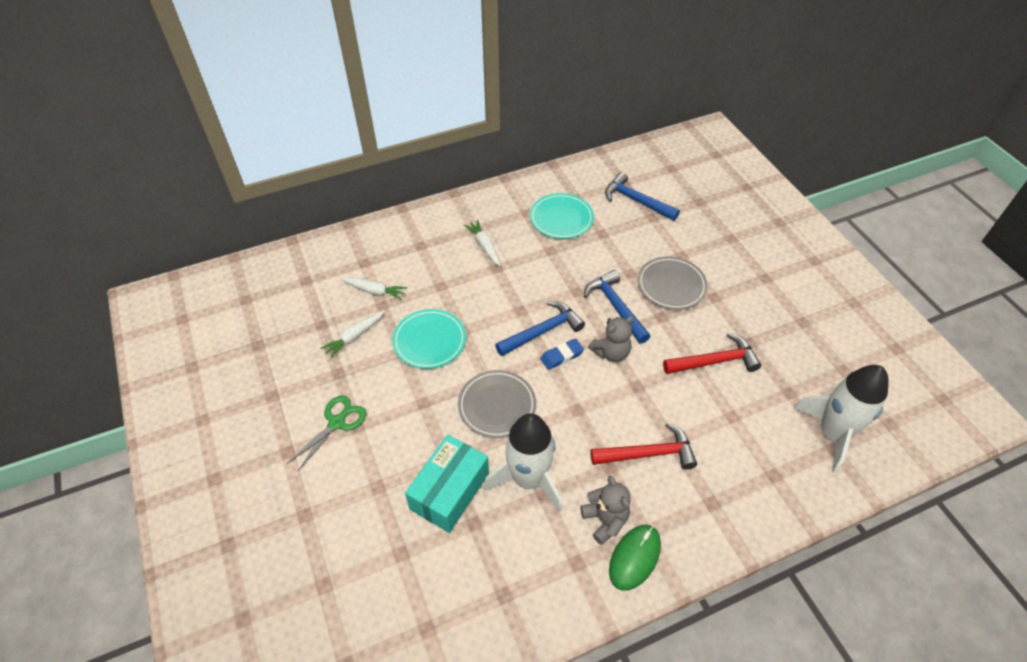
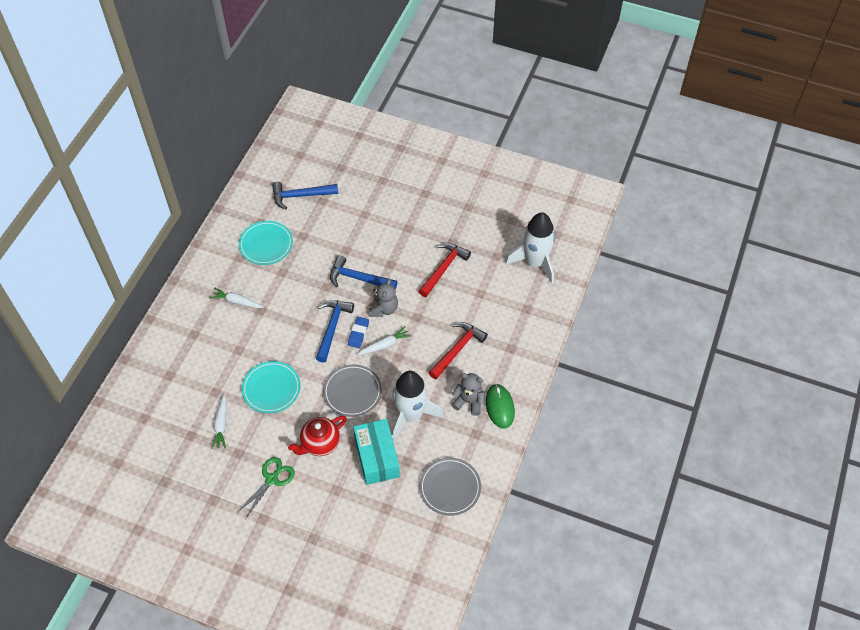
camera: 45 degrees left, 5 degrees up
(336, 423) = (272, 479): green scissors -> green scissors turned 45 degrees clockwise
(374, 291) = (199, 387): white carrot -> white carrot (385, 345)
(413, 428) = (320, 444): none -> red teapot
(671, 285) = (377, 239): grey plate -> grey plate (450, 487)

